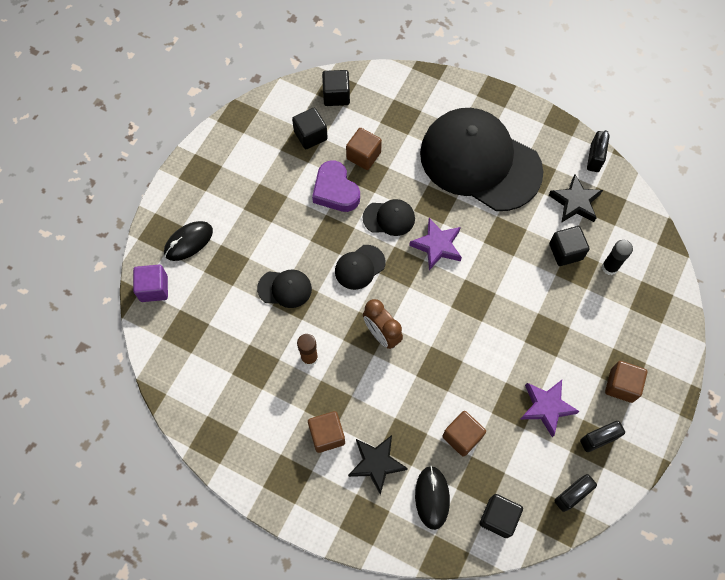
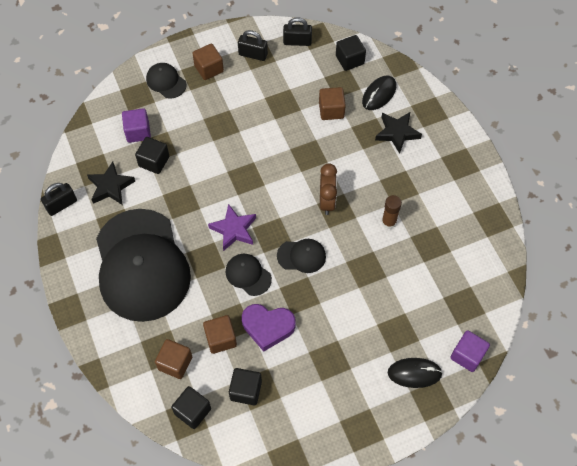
camera: 140 degrees left, 5 degrees down
(285, 288) = (368, 281): black cap -> black cap (166, 81)
(327, 435) = (415, 169): brown cube -> brown cube (175, 363)
(335, 190) = (268, 327): purple heart -> purple heart turned 90 degrees clockwise
(546, 407) = (265, 89): purple star -> none
(609, 267) = (138, 132): black glue stick -> purple cube

